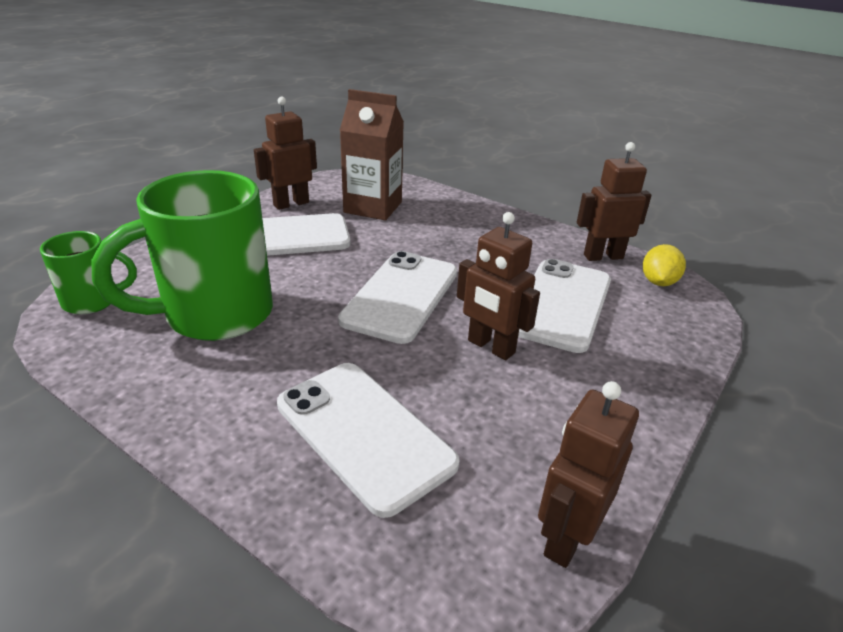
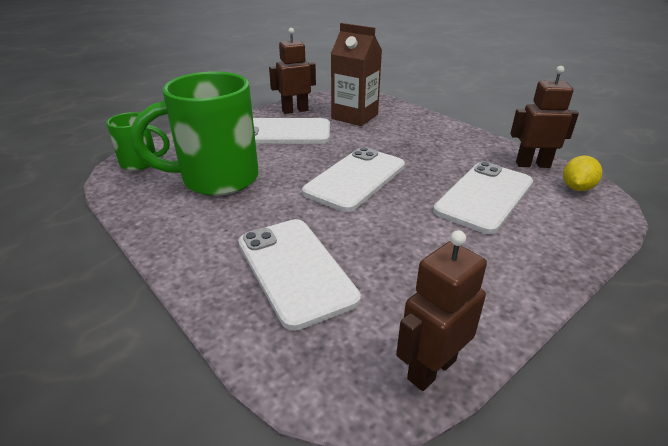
camera: 15 degrees right, 0 degrees up
(490, 347) = (414, 221): brown robot -> none

